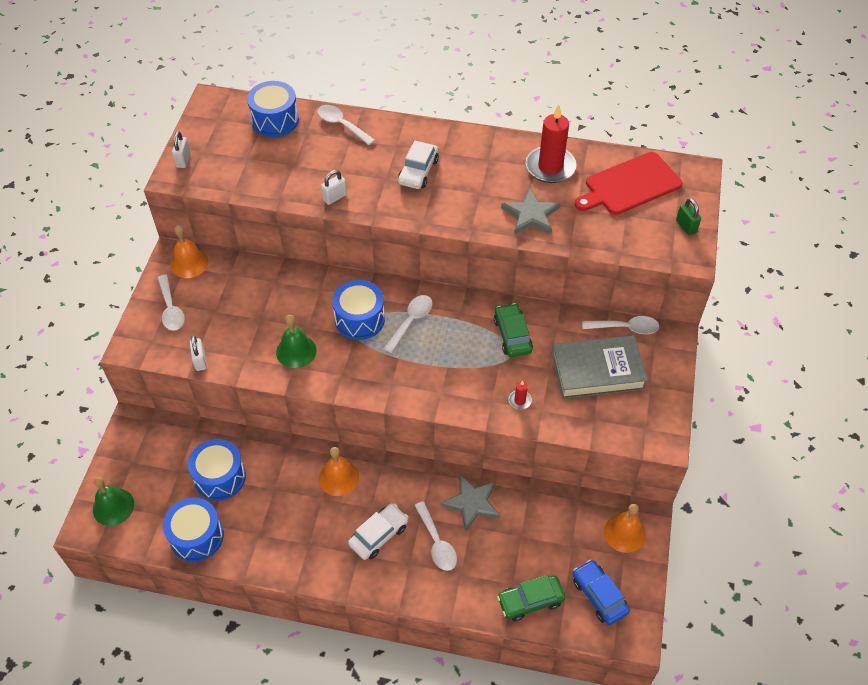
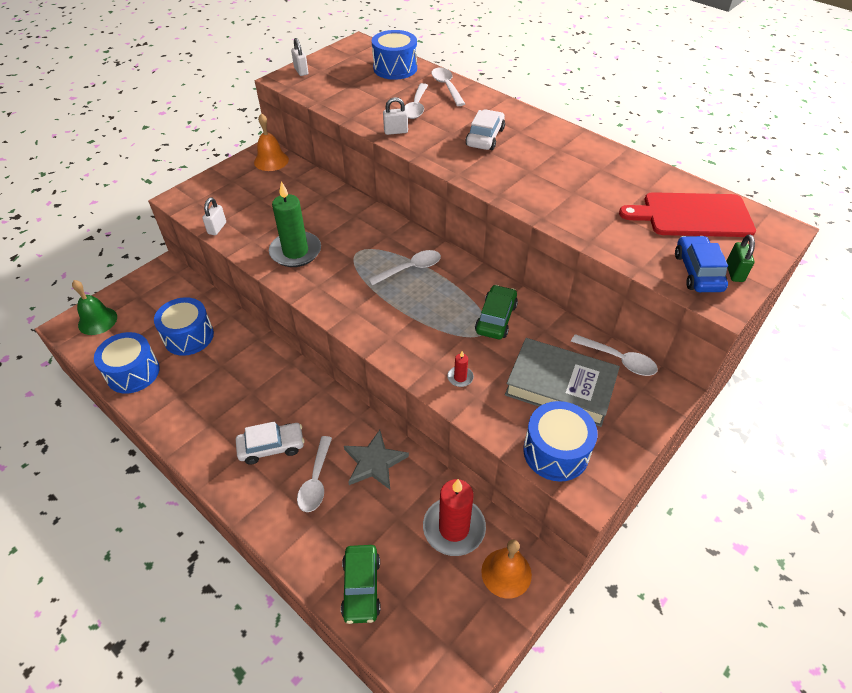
camera: 30 degrees right, 5 degrees down
(171, 309) = (230, 185): white spoon -> white spoon (416, 107)
(183, 160) = (301, 71): white padlock -> white padlock turned 60 degrees counterclockwise
(296, 351) = (295, 252): green bell -> green candle
(338, 477) = (277, 382): orange bell -> none
(359, 319) = (368, 249): blue drum -> blue drum (556, 452)
(418, 171) = (485, 137): white car -> white car turned 150 degrees clockwise
(530, 601) = (361, 587): green car -> green car turned 105 degrees counterclockwise
(531, 215) = (567, 204): grey star -> none
(550, 167) = (616, 174): red candle -> red candle (454, 528)
(599, 595) = (435, 624): blue car -> blue car (697, 272)

